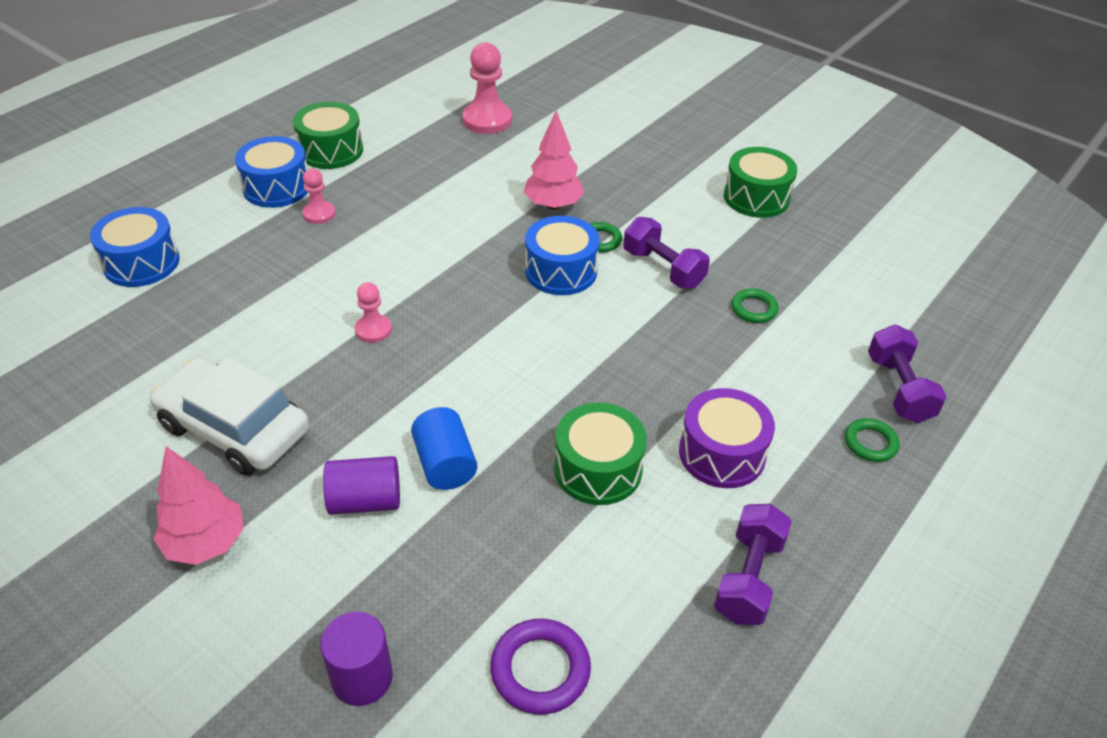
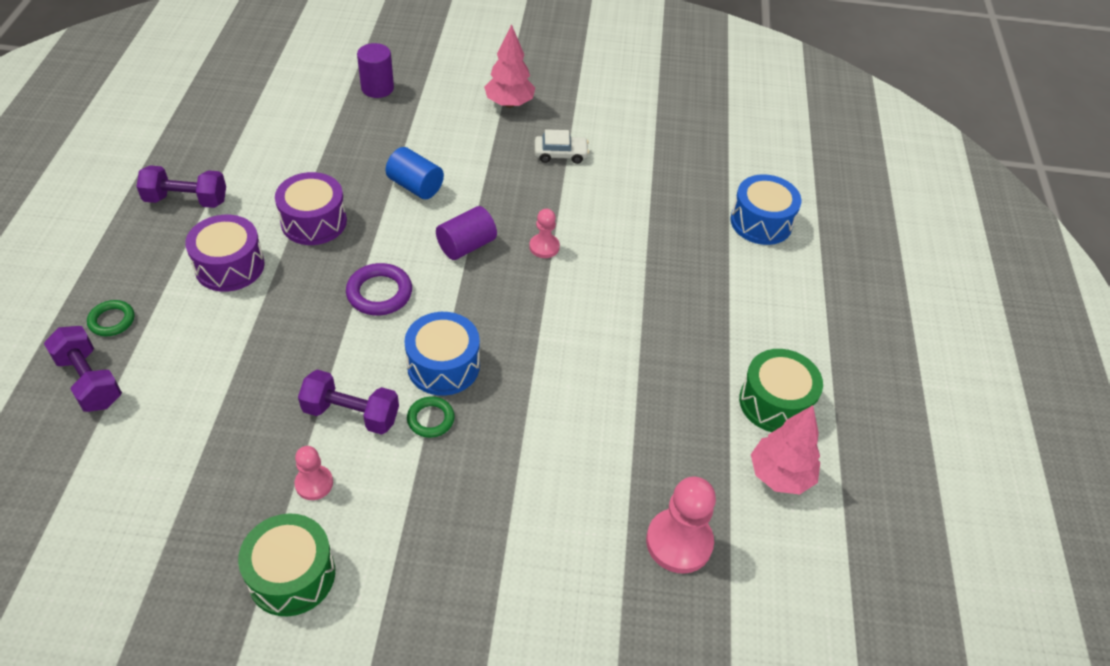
camera: 145 degrees right, 5 degrees up
(234, 428) = (560, 154): white car -> white car, size x0.50
(277, 187) = (763, 334): blue drum -> none
(319, 214) = (696, 325): pink pawn -> pink pawn (314, 483)
(365, 501) = (445, 151): purple cylinder -> purple cylinder (466, 246)
(540, 670) = (290, 120): purple ring -> purple ring (379, 293)
(553, 205) = (506, 442): pink tree -> pink tree (780, 475)
(598, 469) = (314, 222): green drum -> purple drum
(748, 578) = (186, 200): purple dumbbell -> purple dumbbell turned 75 degrees counterclockwise
(753, 309) = (245, 407): green ring -> none

